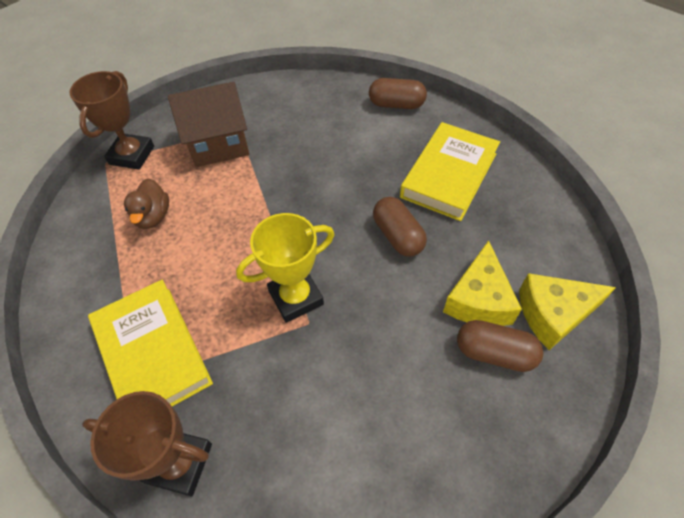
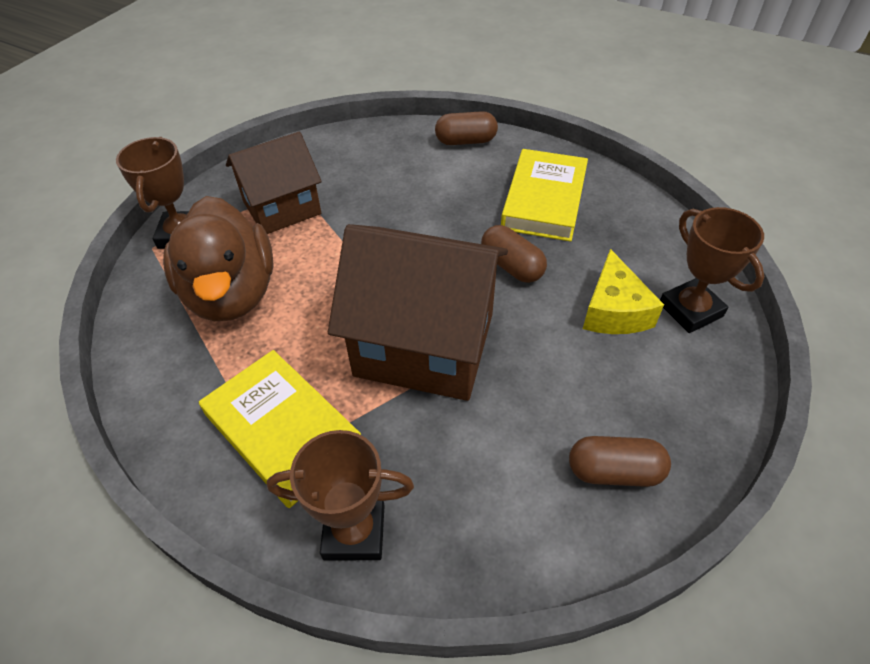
camera: 15 degrees left, 5 degrees down
(153, 217) = (232, 293): brown duck -> brown duck, size x2.19
(296, 297) = (424, 344): yellow trophy -> brown house
(494, 353) = (646, 356): brown capsule -> brown capsule (614, 471)
(553, 314) = (690, 310): yellow cheese -> brown trophy

